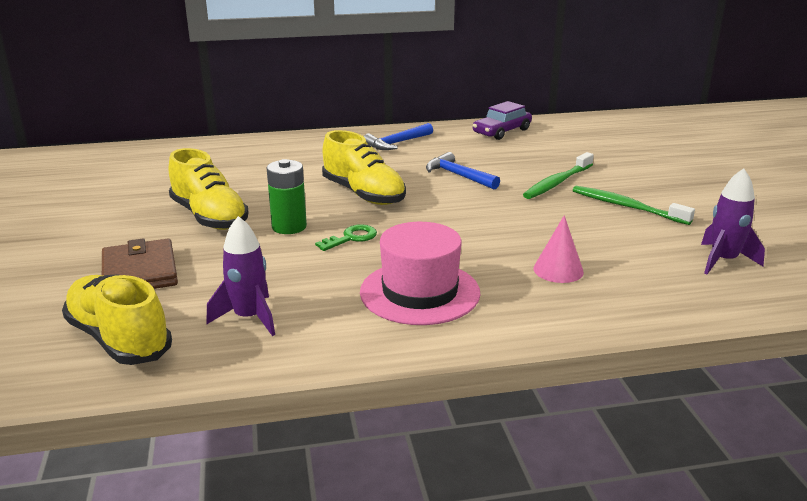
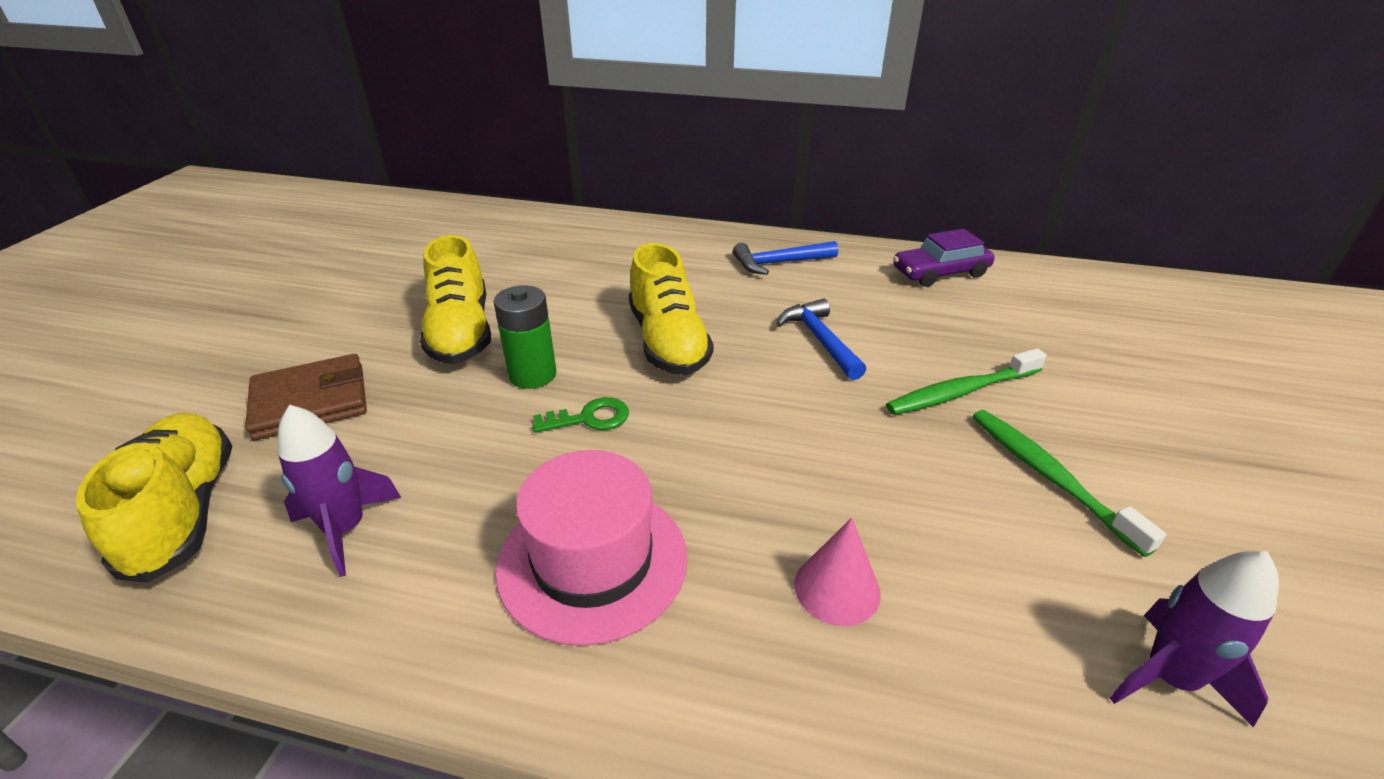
camera: 25 degrees right, 10 degrees up
(140, 272) = (311, 402): brown wallet -> brown wallet turned 60 degrees clockwise

